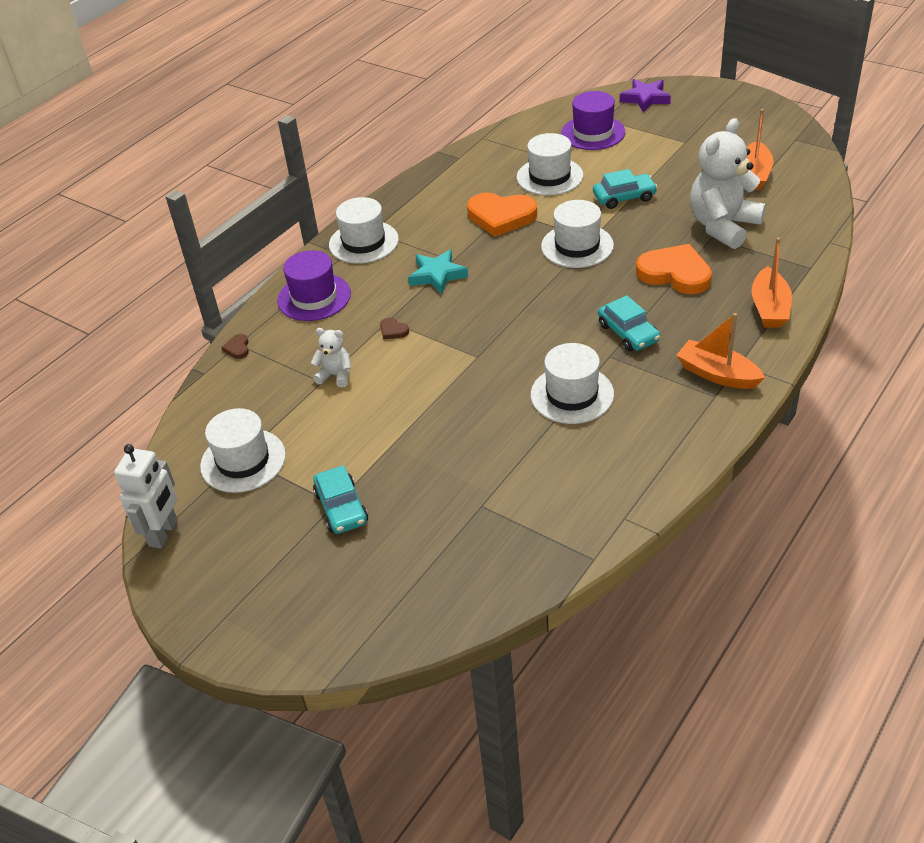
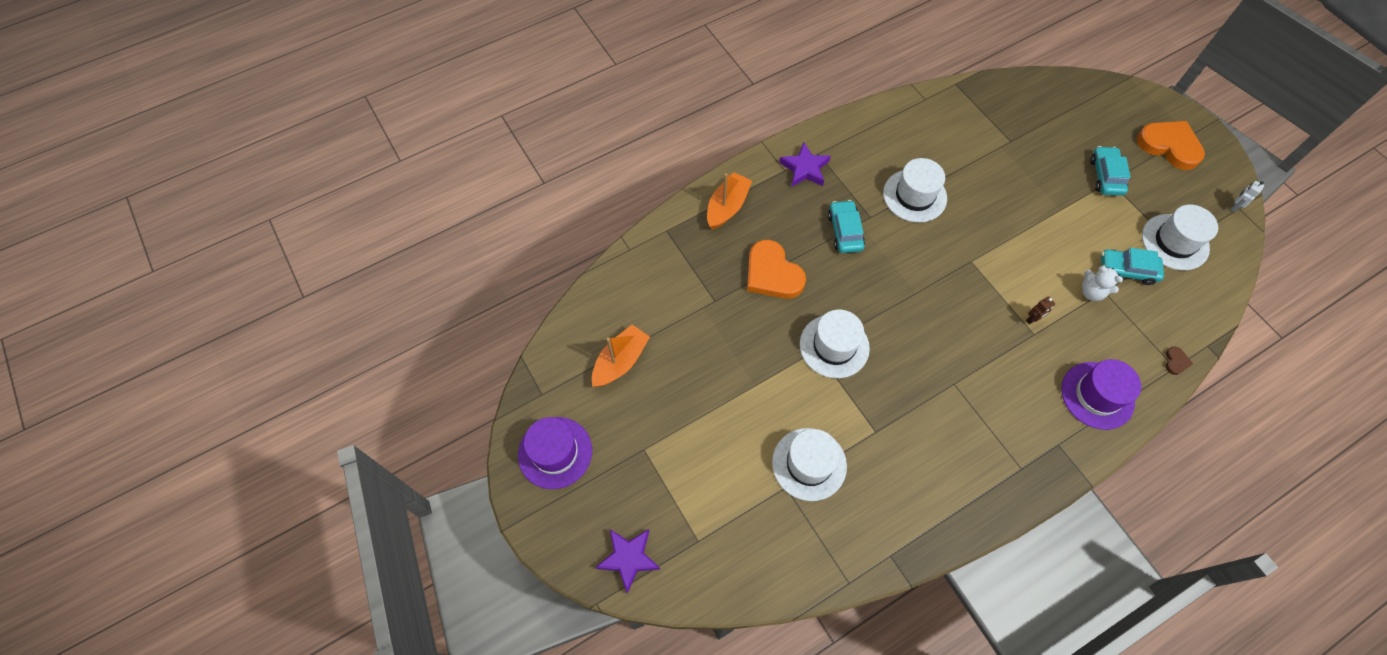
camera: 160 degrees left, 20 degrees up
(164, 533) = (1234, 206): white robot -> white robot, size x0.47
(363, 242) = (1034, 454): white hat -> none
(393, 330) = (1032, 319): brown heart -> brown robot
(437, 275) = (974, 369): turquoise star -> none
(501, 216) = (885, 424): orange heart -> orange heart (1169, 146)
(593, 133) = (724, 520): purple hat -> purple hat (555, 452)
(624, 197) = (756, 392): turquoise car -> turquoise car (1127, 270)
(717, 374) = (805, 168): orange boat -> purple star
(723, 226) = (697, 308): white teddy bear -> none

